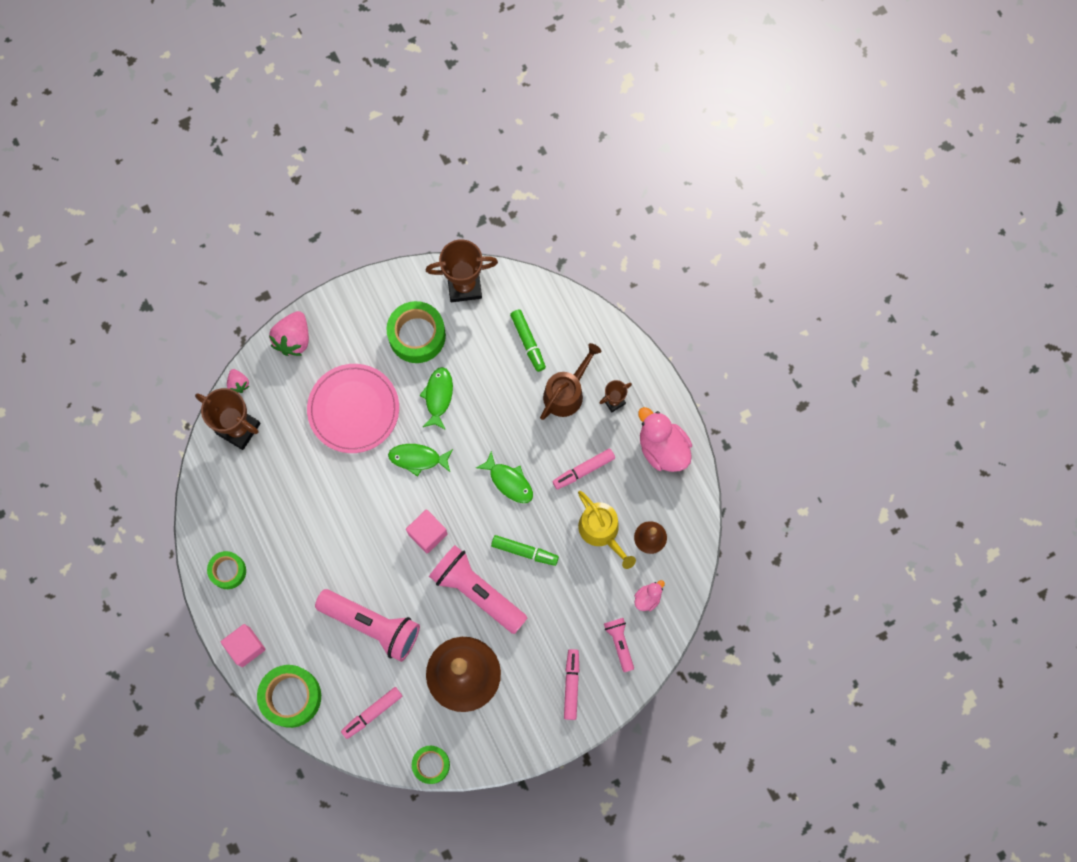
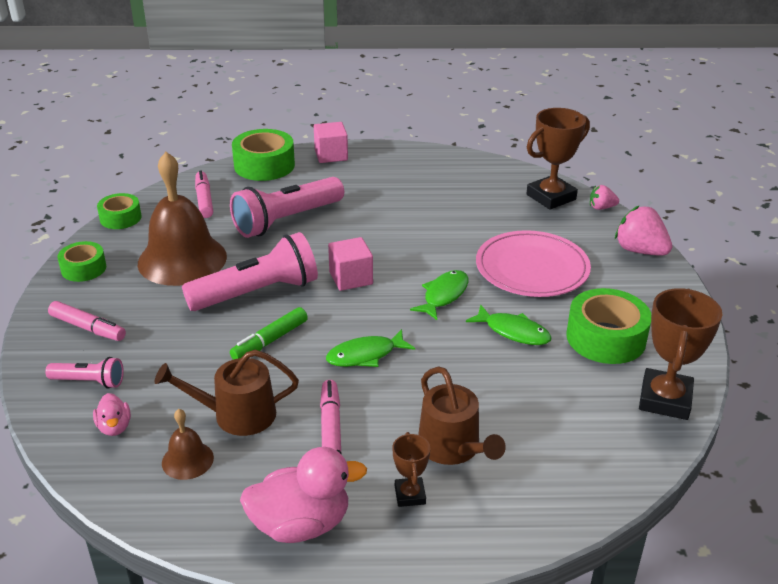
camera: 115 degrees right, 40 degrees down
(228, 571) = (408, 162): green tape -> green tape (84, 268)
(528, 342) = (551, 434): green marker -> none
(601, 531) = (237, 415): yellow watering can -> brown watering can

